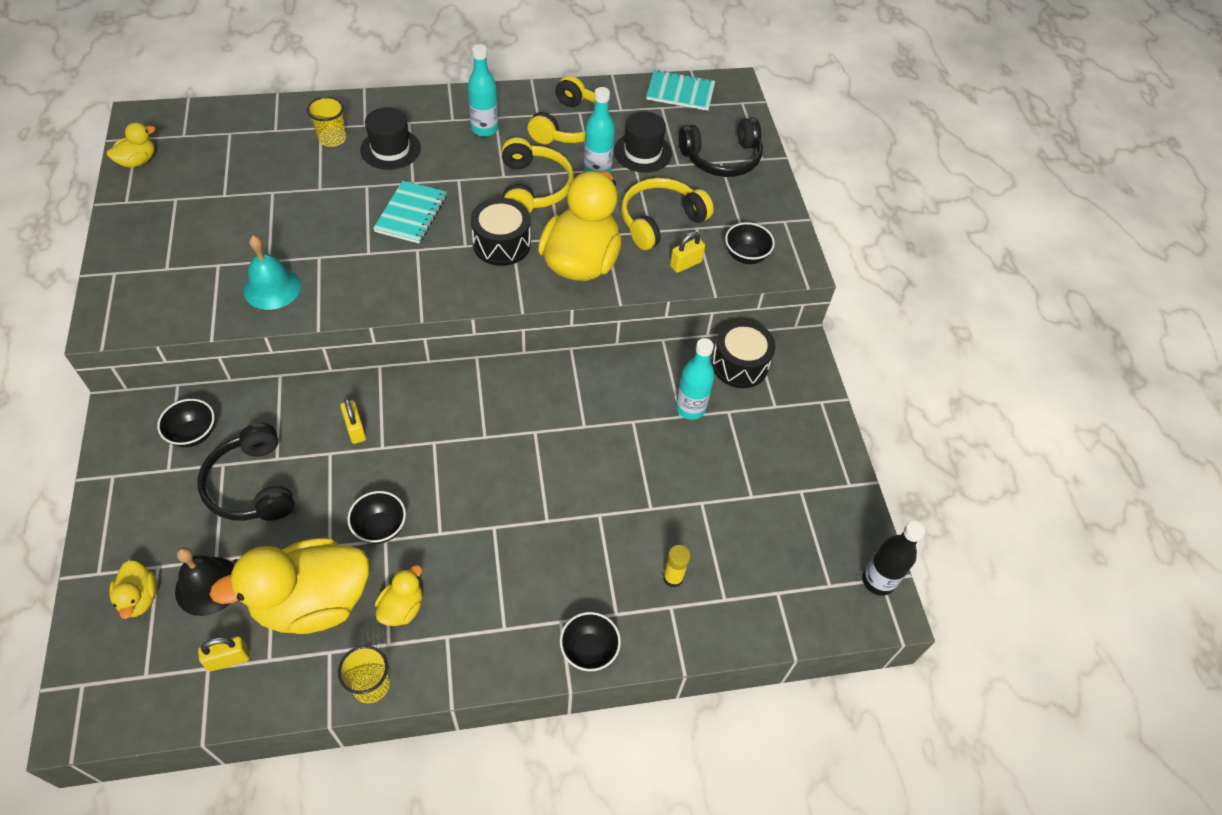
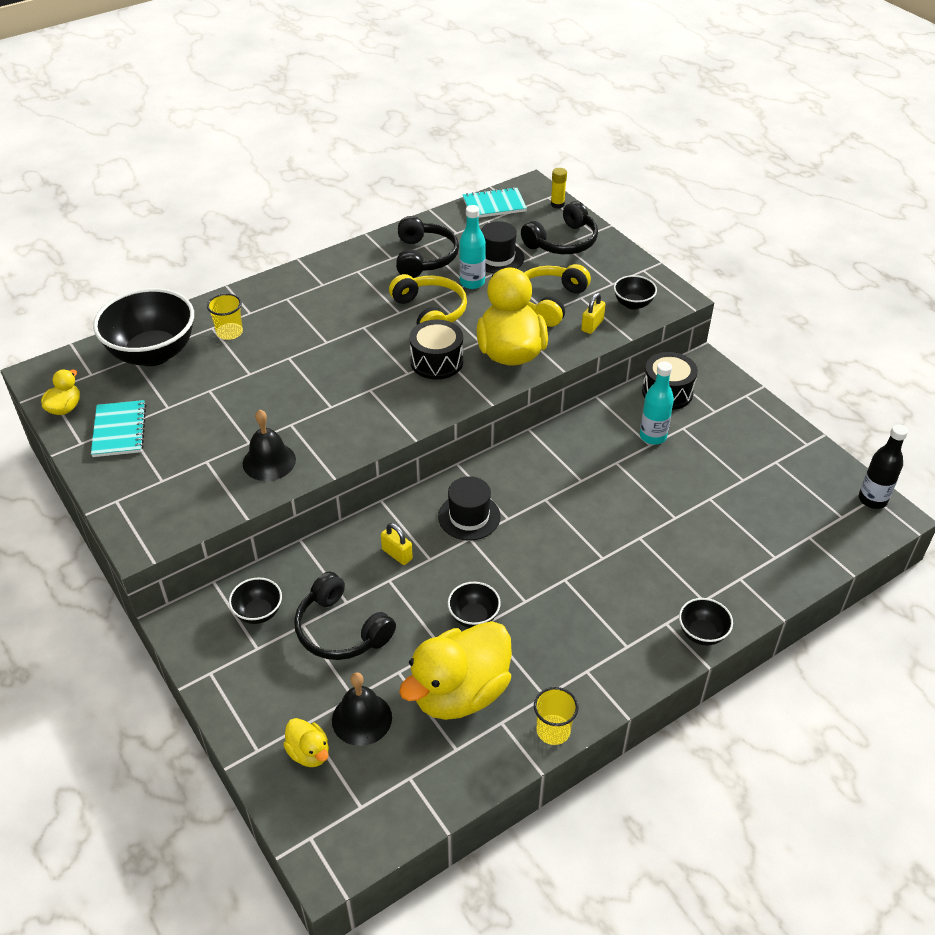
camera: 20 degrees left, 10 degrees down
(228, 659) = (422, 763): yellow padlock -> none
(250, 135) = (153, 353): none -> black bowl
(272, 288) = (269, 461): turquoise bell -> black bell
(390, 149) = (287, 323): black hat -> black hat (469, 516)
(402, 607) = (535, 666): yellow duck -> none
(411, 214) = (344, 365): turquoise notebook -> turquoise notebook (119, 430)
(484, 129) = (355, 282): turquoise bottle -> none
(570, 126) = (424, 257): yellow headphones -> black headphones
(673, 577) = (727, 558): yellow glue stick -> yellow glue stick (557, 204)

